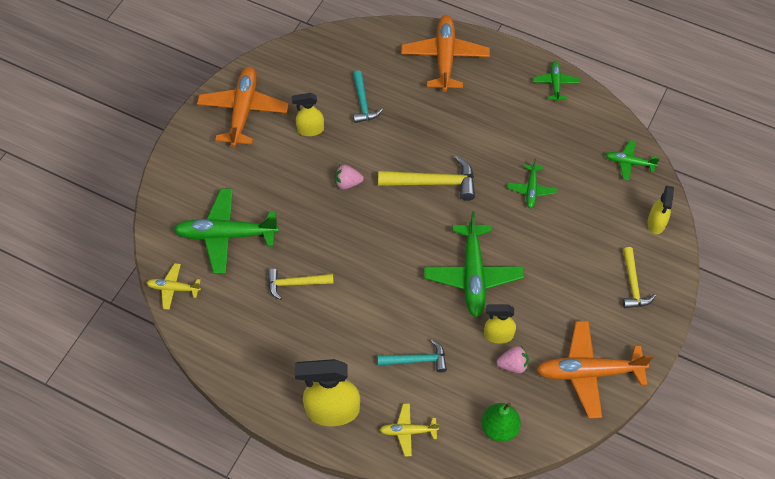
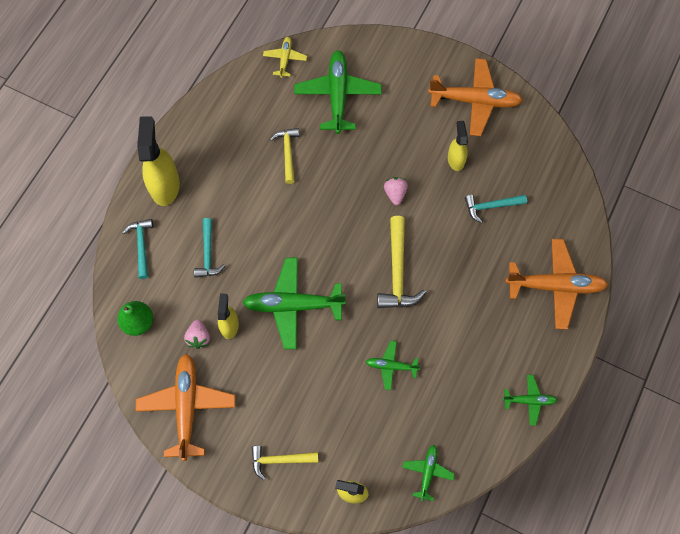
camera: 90 degrees right, 10 degrees up
(408, 431) = (141, 246): yellow plane -> turquoise hammer

